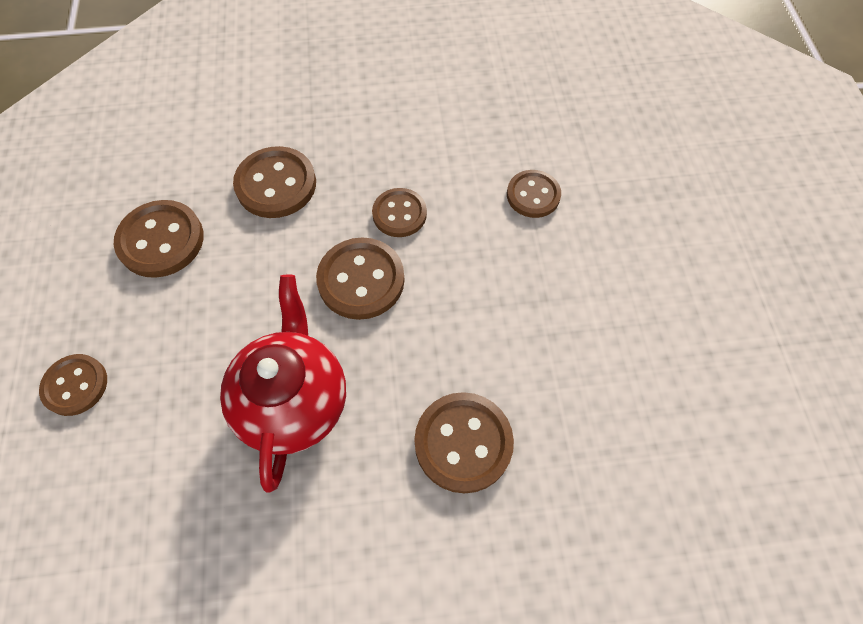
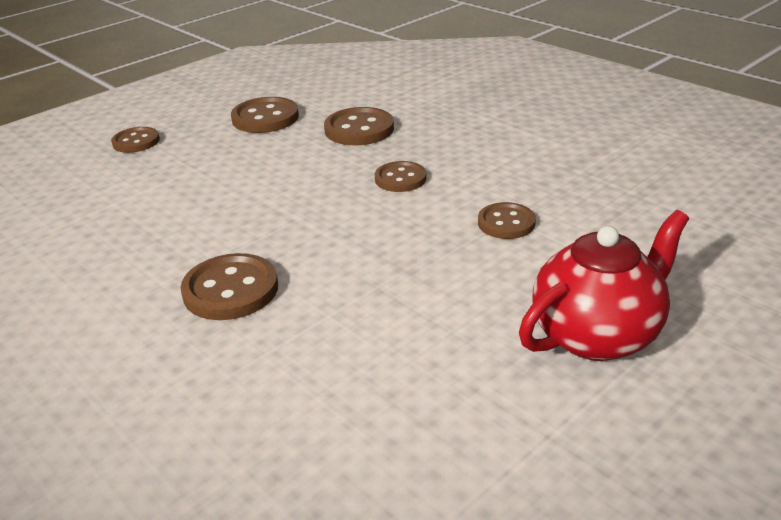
camera: 55 degrees right, 30 degrees down
(294, 401) = (196, 209): red teapot -> red teapot (597, 335)
(361, 280) = (322, 190): brown button -> none

